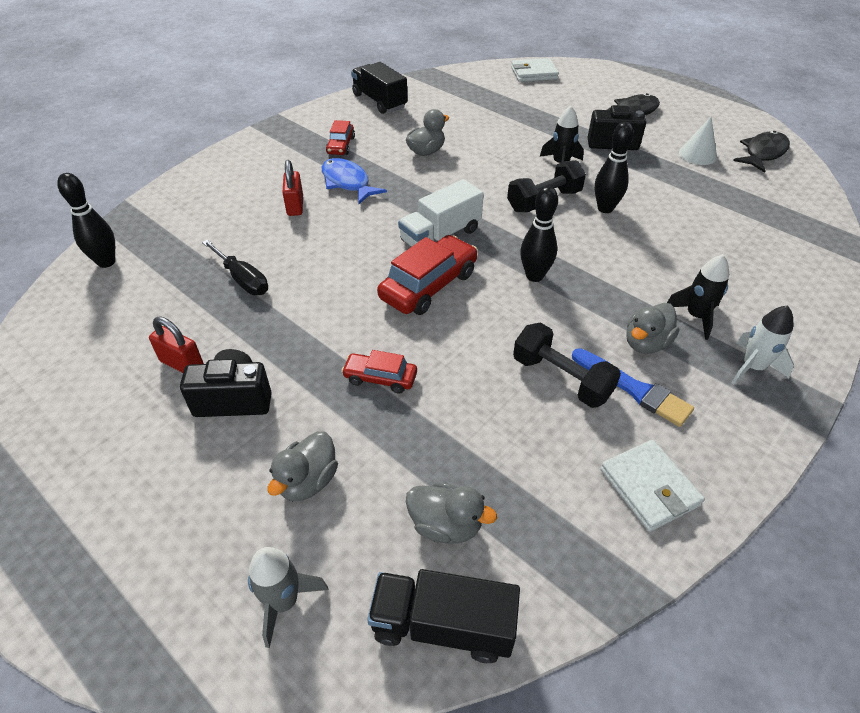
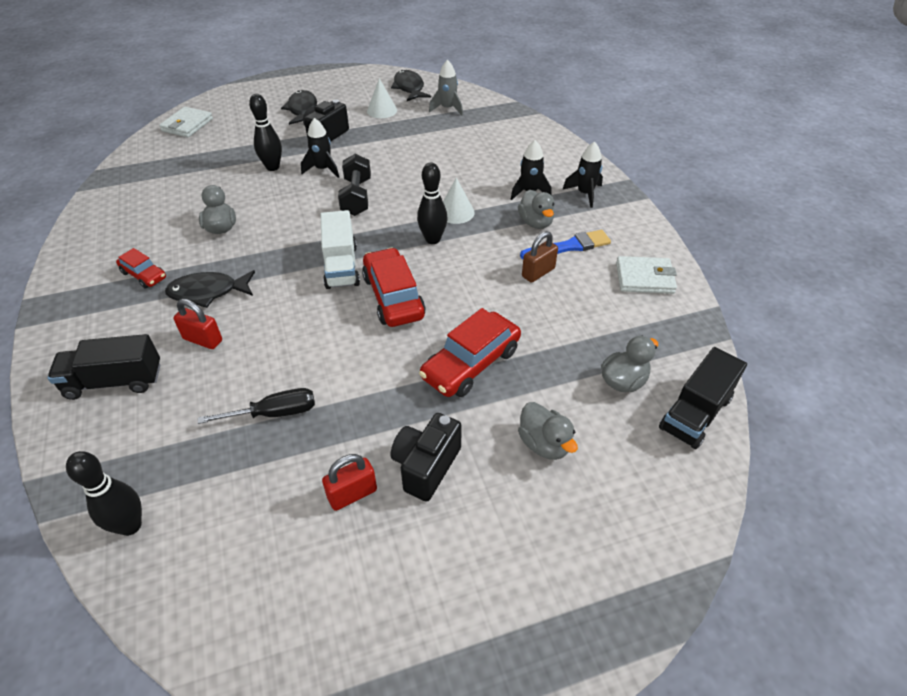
camera: 60 degrees left, 0 degrees up
(283, 601) = (641, 494): grey rocket -> grey rocket (447, 109)
(347, 183) = (208, 292): blue fish -> black fish
(379, 101) = (104, 223): black truck -> black truck (114, 381)
(380, 378) = (471, 363): red car -> red car, size x1.76
(561, 378) = (538, 272): black dumbbell -> brown padlock
(594, 274) = (456, 212): none -> white cone
(605, 208) = (395, 175): black bowling pin -> black bowling pin (272, 167)
(752, 367) = (585, 194): white rocket -> black rocket

